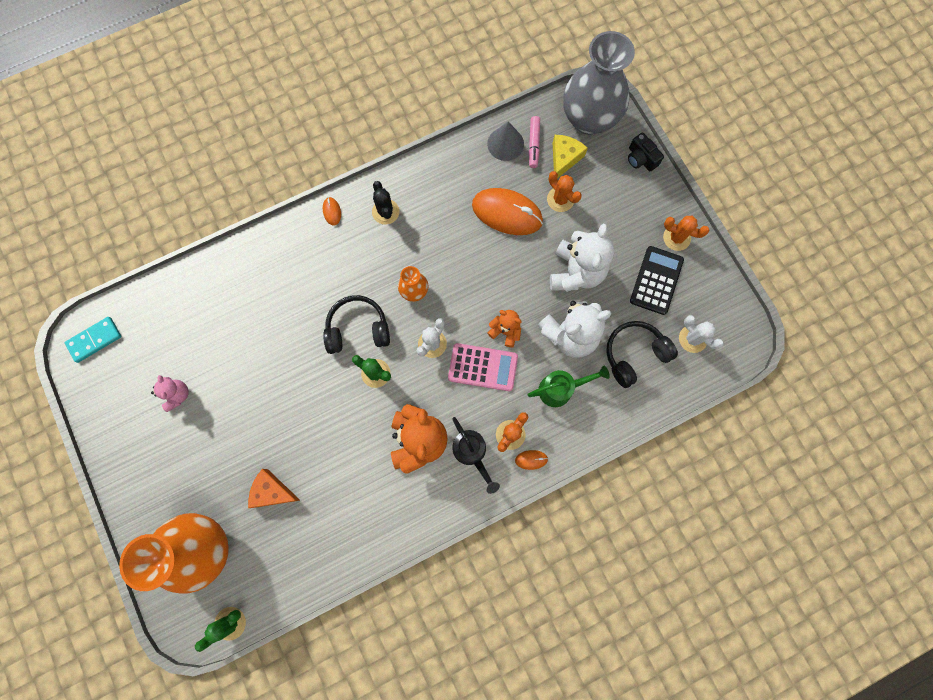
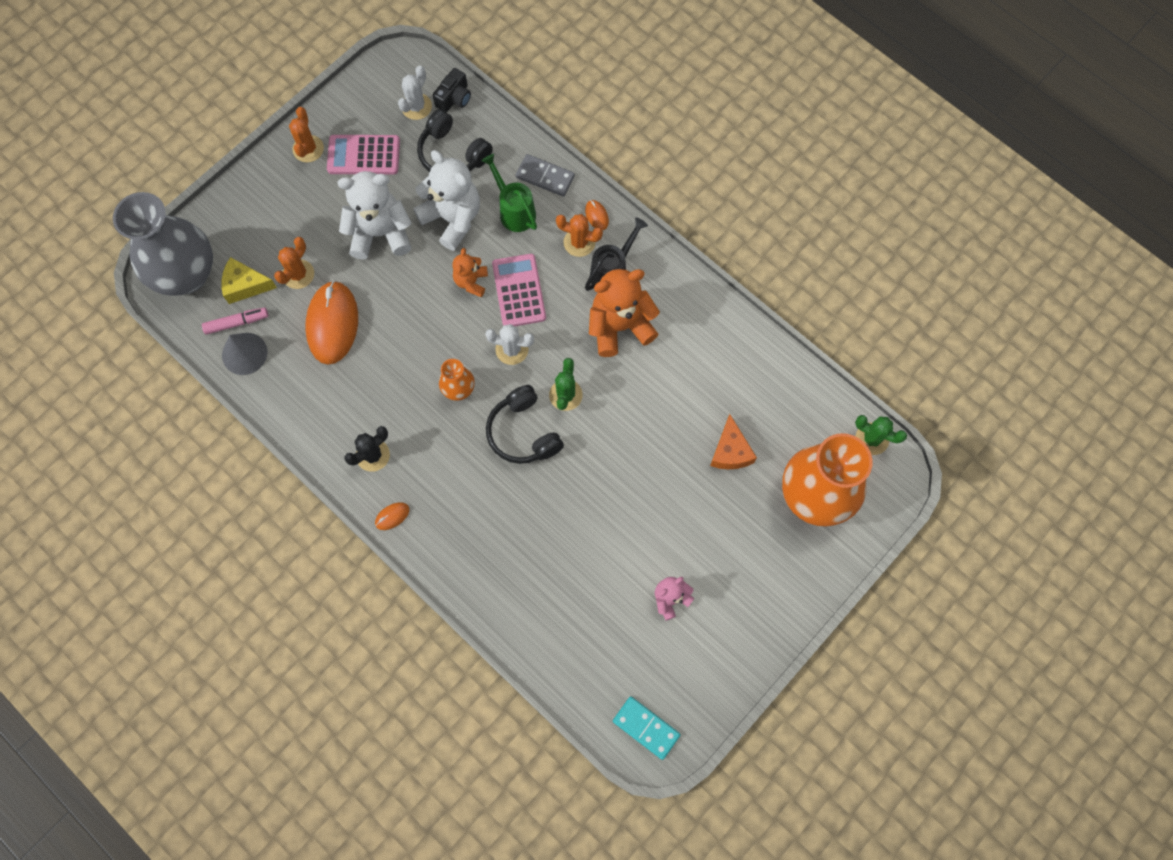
camera: 110 degrees left, 5 degrees down
(585, 427) = (545, 177): none -> grey domino
(641, 158) = (222, 208): black camera -> black camera (454, 98)
(656, 280) = (364, 155): black calculator -> pink calculator

